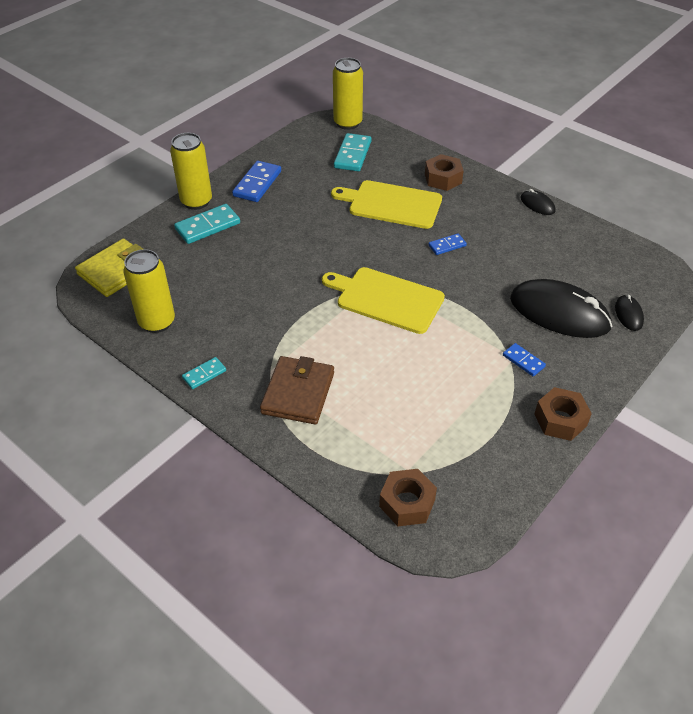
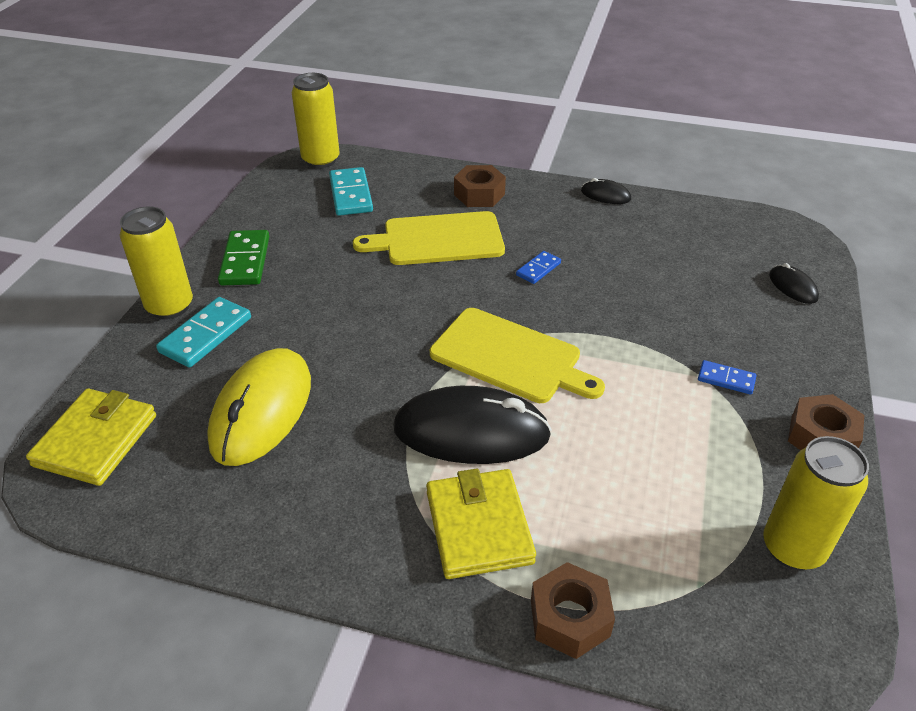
camera: 25 degrees left, 5 degrees down
(157, 322) = (204, 497): yellow can -> yellow can (793, 548)
(204, 374) = (324, 551): turquoise domino -> none
(214, 283) = (262, 410): none -> yellow mouse
(257, 184) = (245, 261): blue domino -> green domino
(298, 393) = (479, 527): brown wallet -> yellow wallet
(386, 299) = (510, 357): yellow cutting board -> yellow cutting board turned 150 degrees counterclockwise
(407, 503) = (731, 630): brown nut -> brown nut (569, 618)
(559, 313) = (721, 308): black mouse -> black mouse (471, 431)

